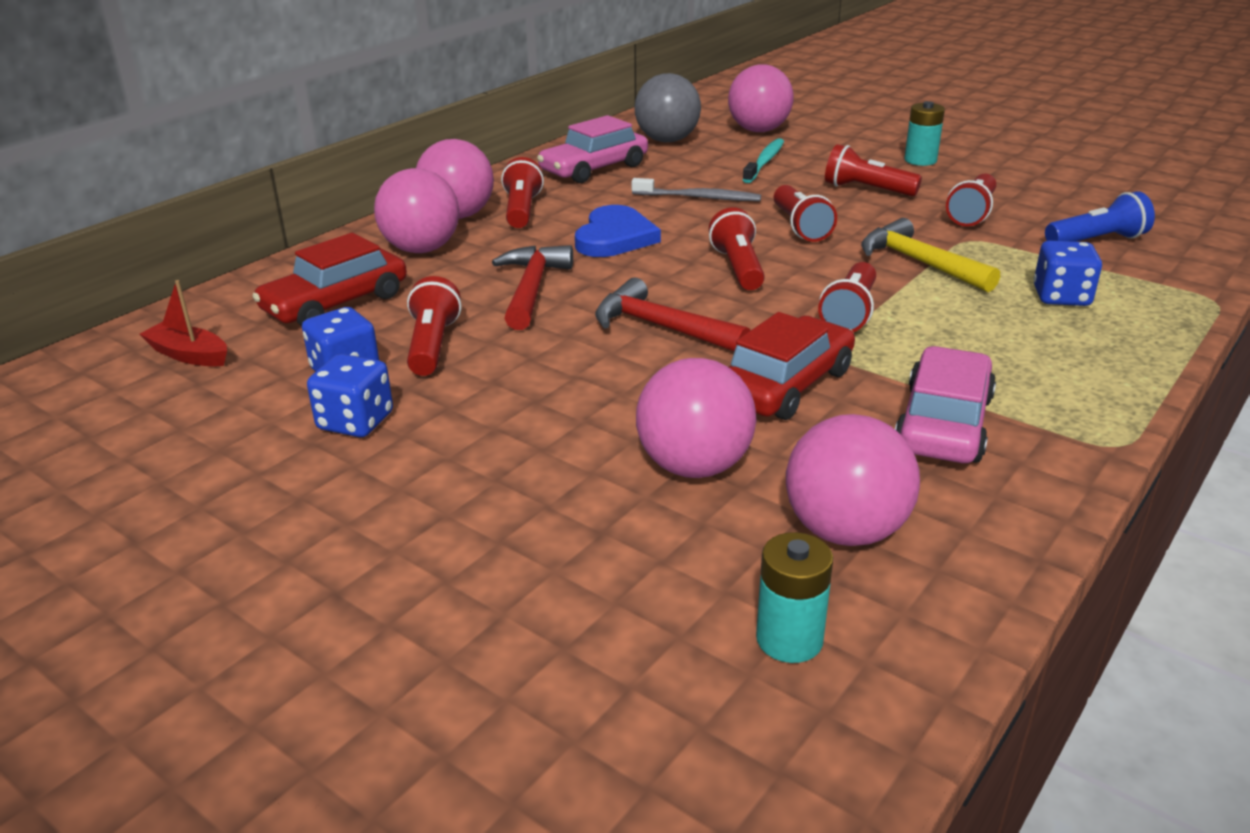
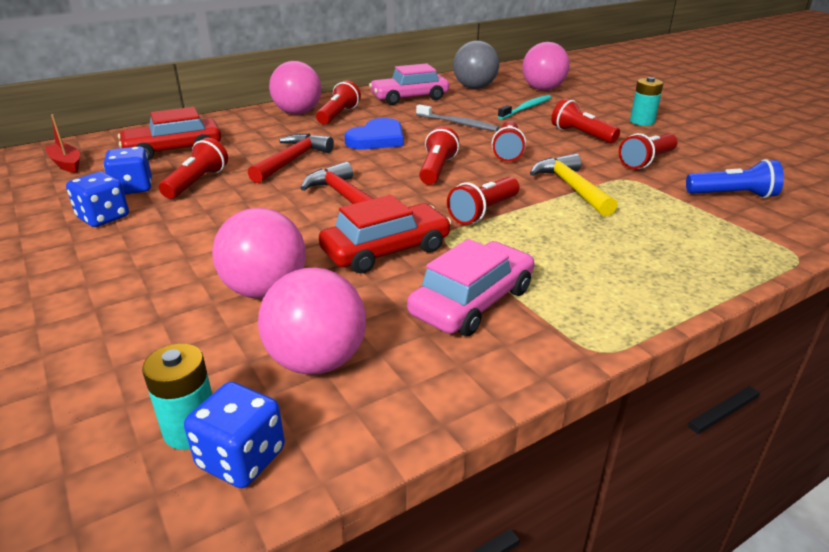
camera: 20 degrees right, 0 degrees up
(421, 249) = (255, 128): pink ball -> none
(1061, 297) = (661, 230): blue dice -> blue dice (241, 458)

